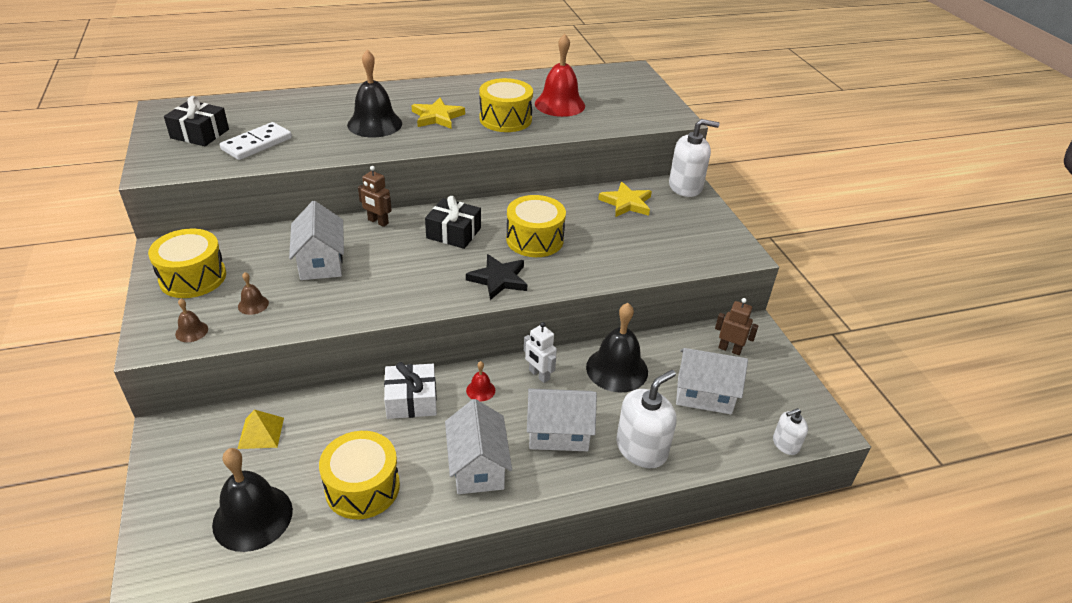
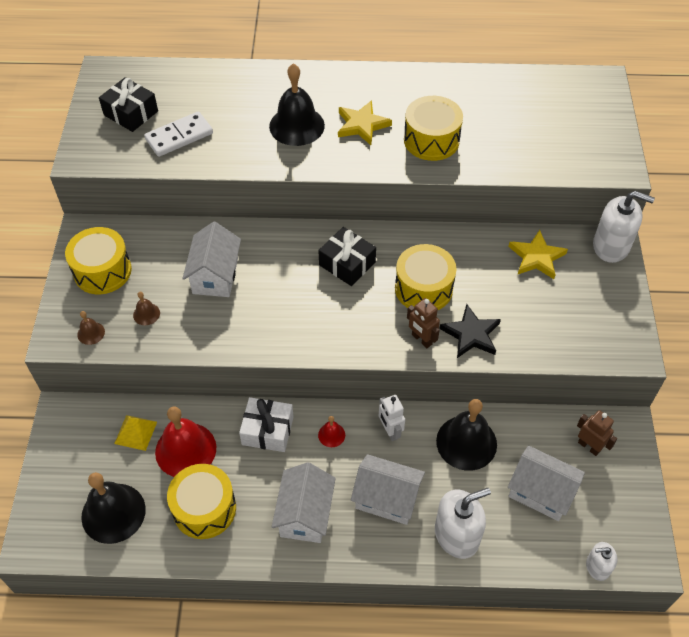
camera: 20 degrees right, 15 degrees up
(378, 222) = (279, 234): brown robot -> brown robot (421, 339)
(498, 279) = (372, 332): black star -> black star (471, 334)
(559, 104) = (497, 126): red bell -> red bell (185, 450)

